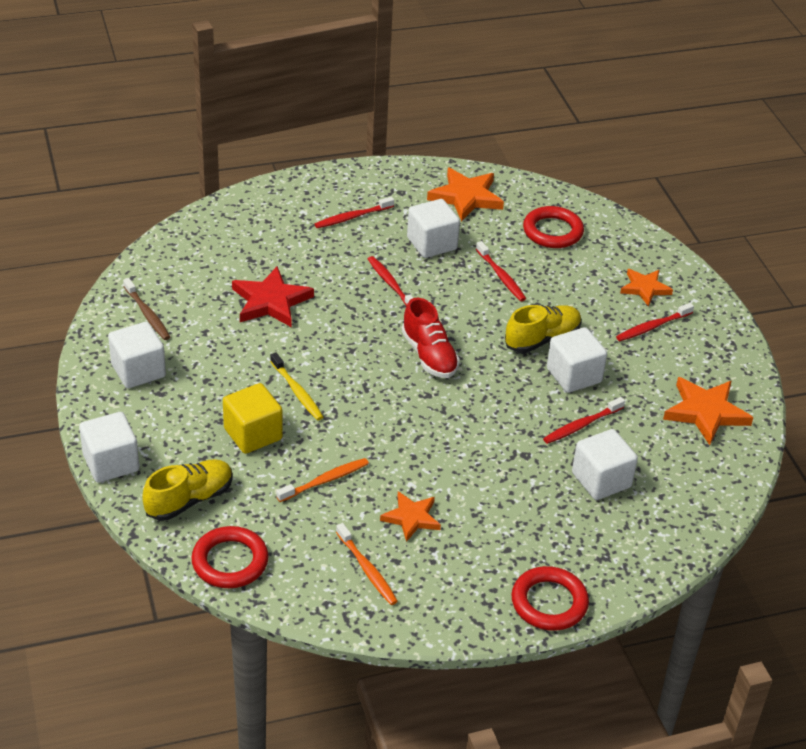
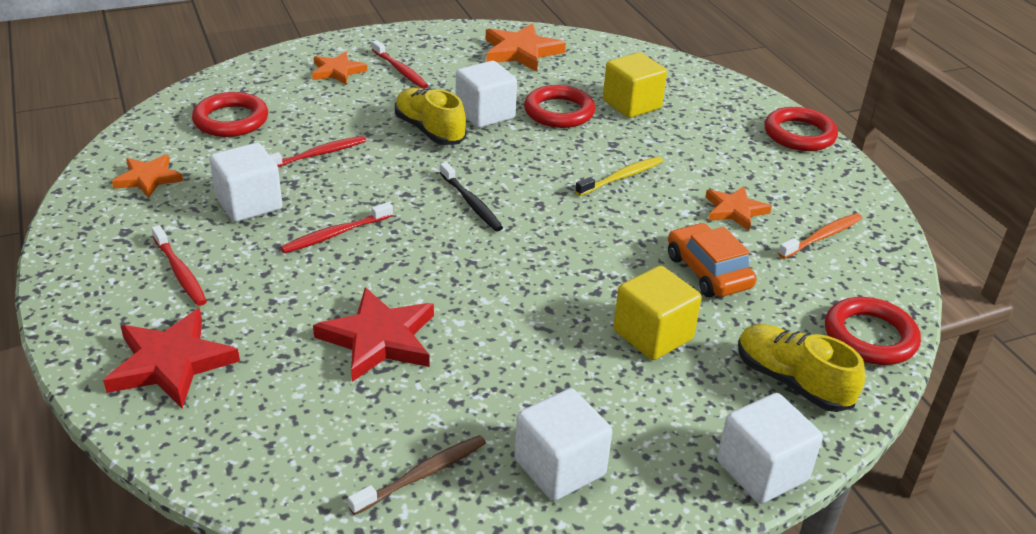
camera: 95 degrees left, 5 degrees down
(262, 219) = (171, 363): none -> red star
(297, 391) = (562, 302): yellow toothbrush -> yellow toothbrush (621, 177)
(324, 481) = (708, 272): orange toothbrush -> orange car
(429, 355) = (471, 203): red shoe -> black toothbrush
(466, 197) = (148, 178): orange star -> orange star, size x0.64
(582, 425) = (559, 112): red toothbrush -> red ring
(601, 480) = (631, 105): white cube -> yellow cube

